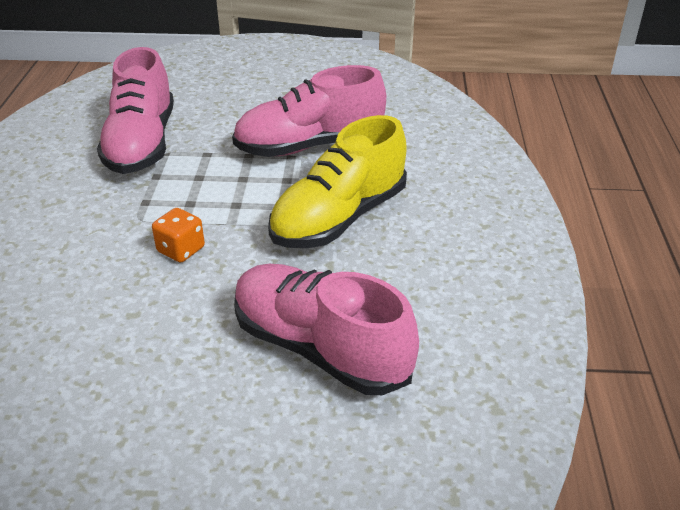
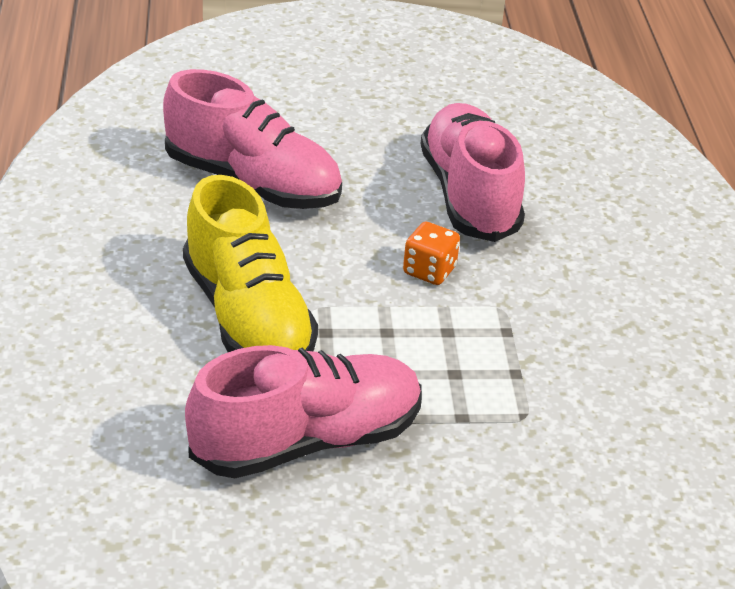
camera: 170 degrees right, 0 degrees up
(142, 144) = (571, 432): pink shoe -> pink shoe (469, 195)
(339, 218) = (248, 317): yellow shoe -> yellow shoe turned 120 degrees clockwise

